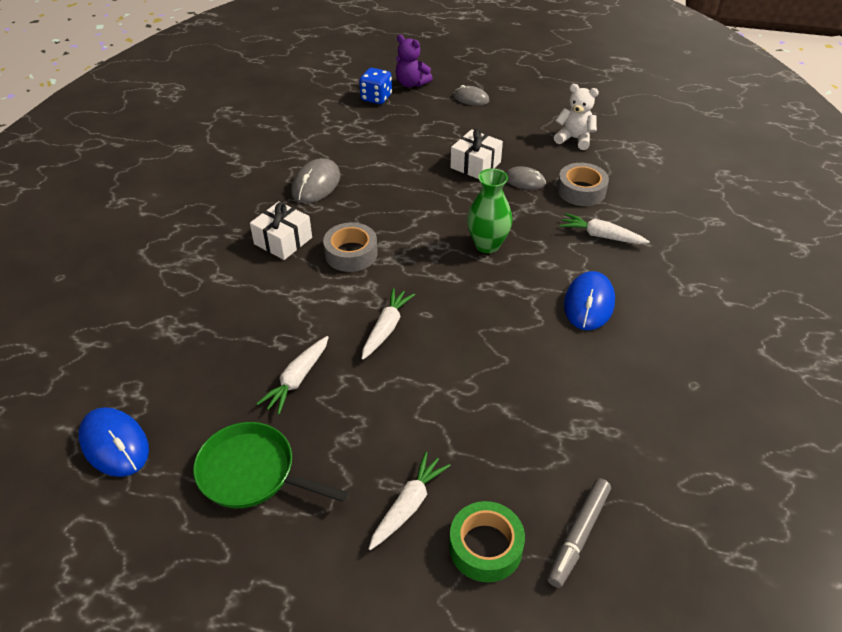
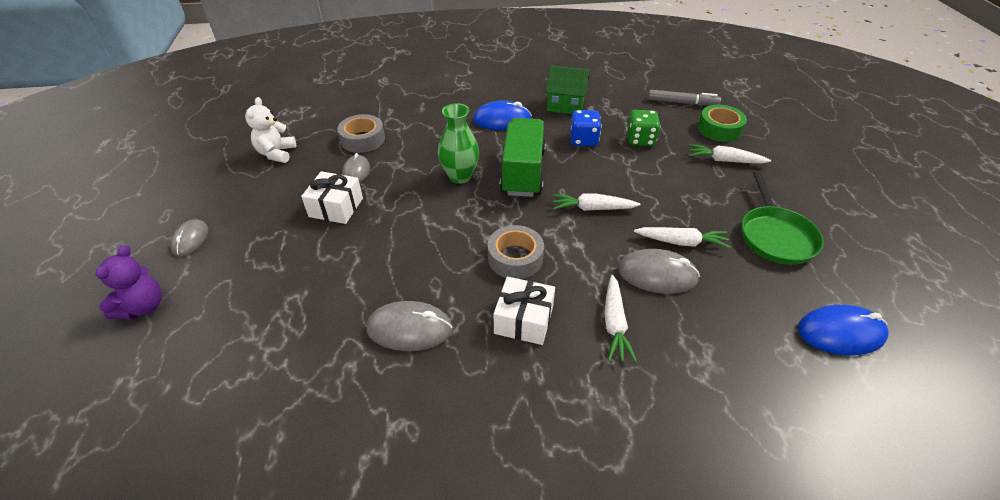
camera: 110 degrees left, 0 degrees up
(114, 444) = (840, 333): blue mouse -> blue mouse turned 60 degrees clockwise
(271, 340) = (657, 274): none -> grey mouse
(376, 98) = (184, 334): blue dice -> blue dice (583, 140)
(473, 292) = (523, 172): none -> green truck
(494, 428) = (640, 140): none -> green dice
(601, 236) = (422, 123): white carrot -> white carrot (614, 323)
(608, 378) = (565, 105): none -> green house

